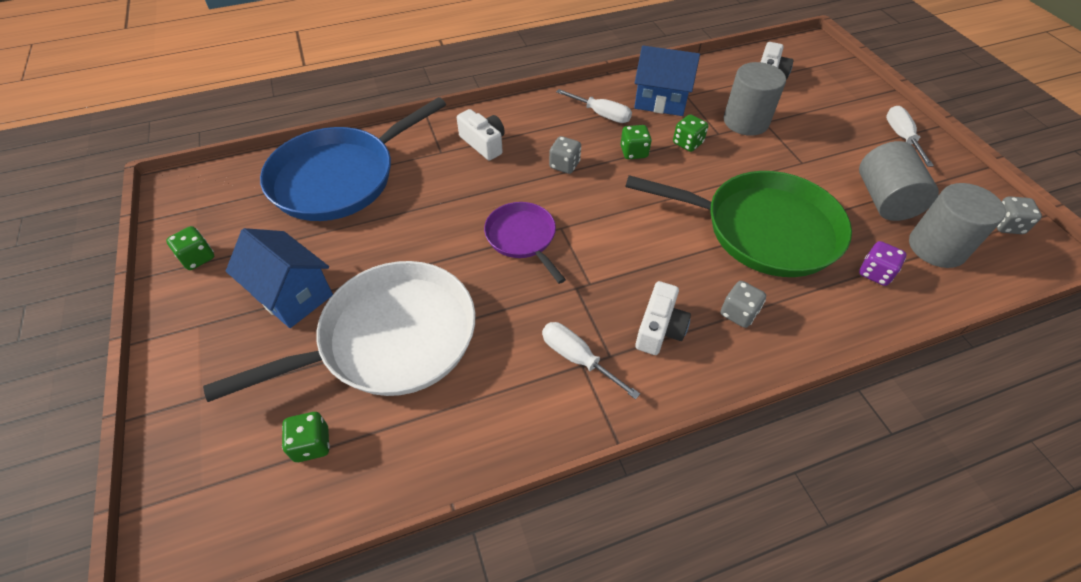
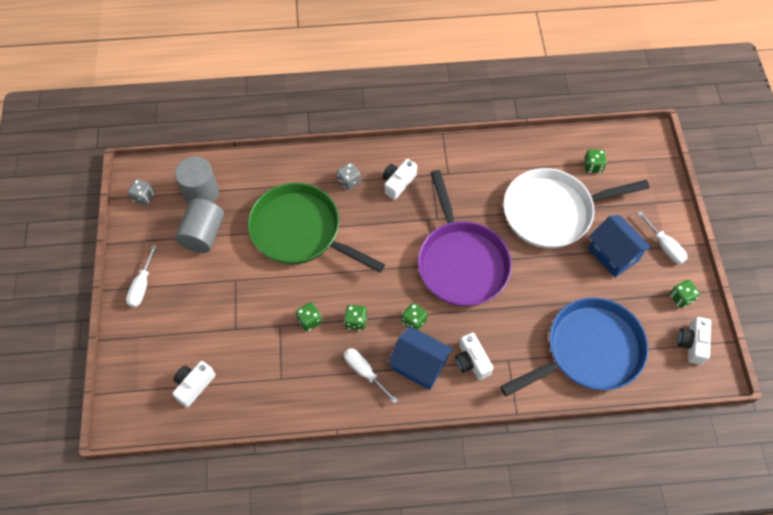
camera: 165 degrees left, 10 degrees up
(199, 209) = (692, 344): none -> white camera
(522, 238) = (461, 262): purple pan -> purple pan, size x1.90
(564, 165) = (414, 321): grey dice -> green dice
(577, 358) = (449, 177): white screwdriver -> white screwdriver (664, 246)
(661, 100) = (306, 377): blue house -> blue house (419, 365)
(746, 121) = (250, 333): grey cylinder -> none
(875, 273) = (253, 186): purple dice -> none

